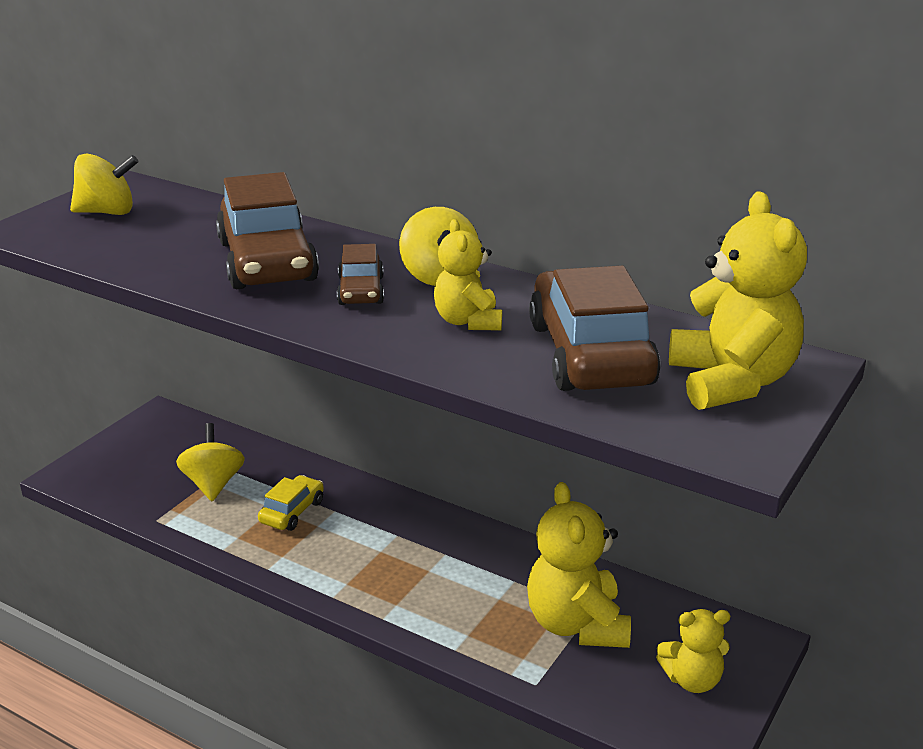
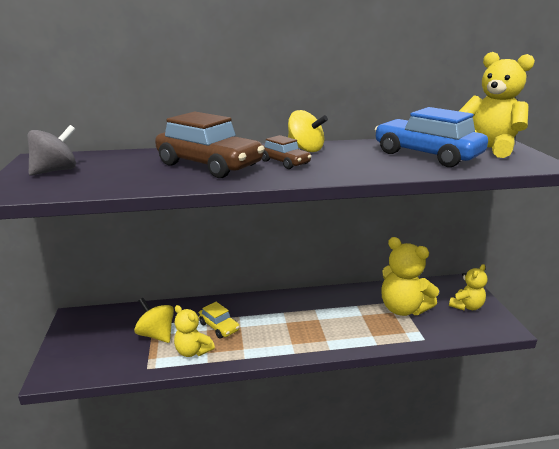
camera: 40 degrees left, 5 degrees down
(107, 212) = (56, 171): yellow spinning top -> grey spinning top
(292, 512) = (219, 327): yellow car -> yellow car turned 150 degrees clockwise
(468, 321) = (357, 159): yellow teddy bear -> yellow teddy bear (193, 351)
(590, 354) = (426, 155): brown car -> blue car

